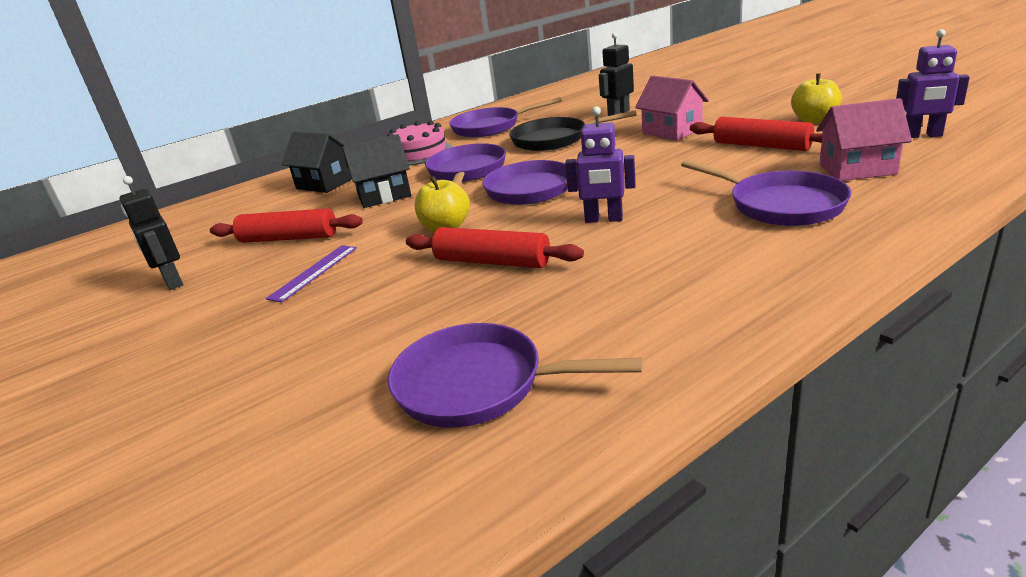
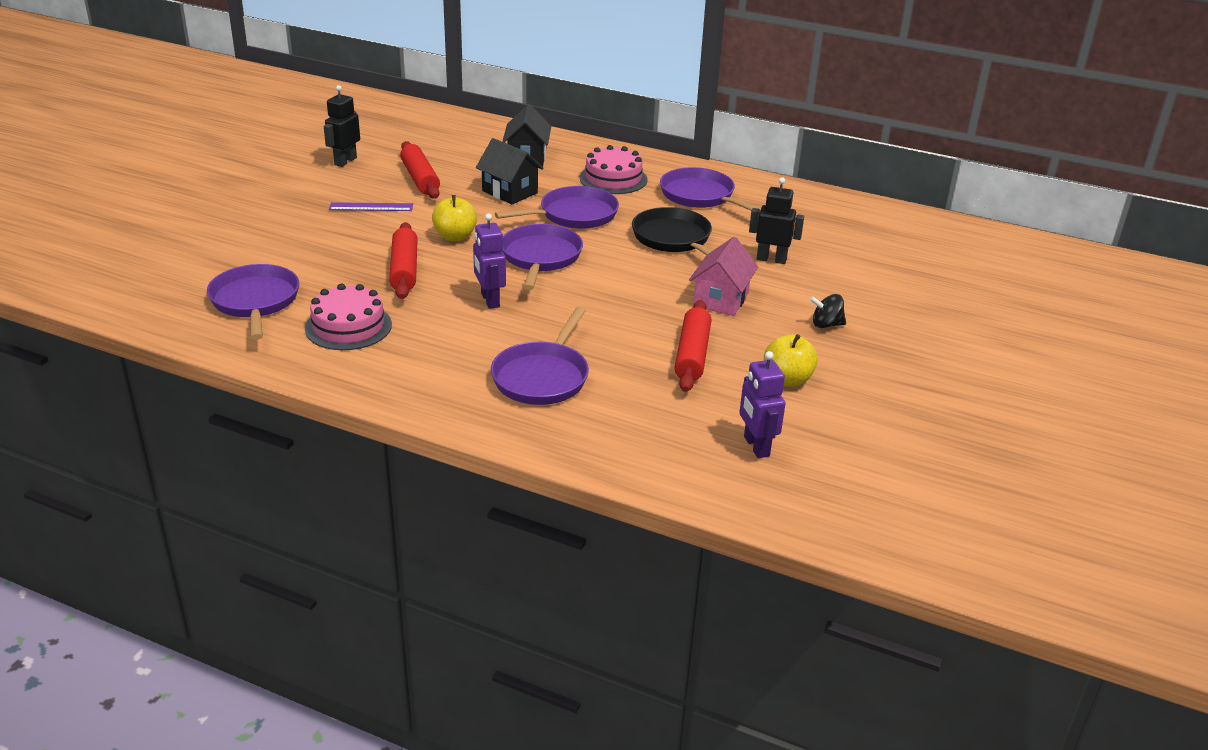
camera: 55 degrees right, 5 degrees up
(606, 309) = (348, 326): none -> pink cake
(732, 105) = (826, 325): none -> black spinning top
(857, 169) = (641, 410): pink house -> none

